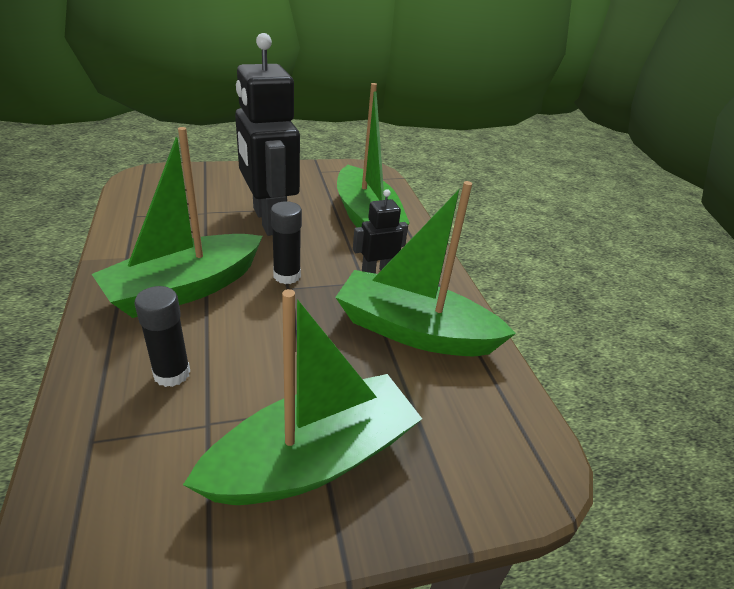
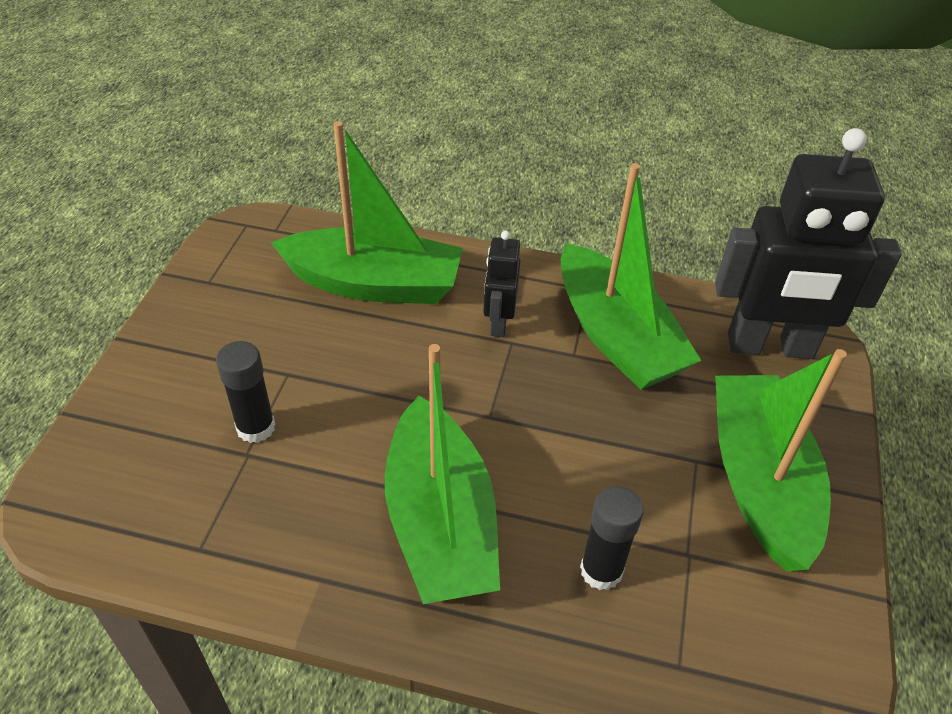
camera: 60 degrees left, 10 degrees up
(268, 220) = (319, 386): black robot -> black robot (770, 347)
(287, 276) = (464, 409): black glue stick -> black glue stick (256, 427)
(414, 331) = (616, 336): green boat -> green boat turned 75 degrees counterclockwise

